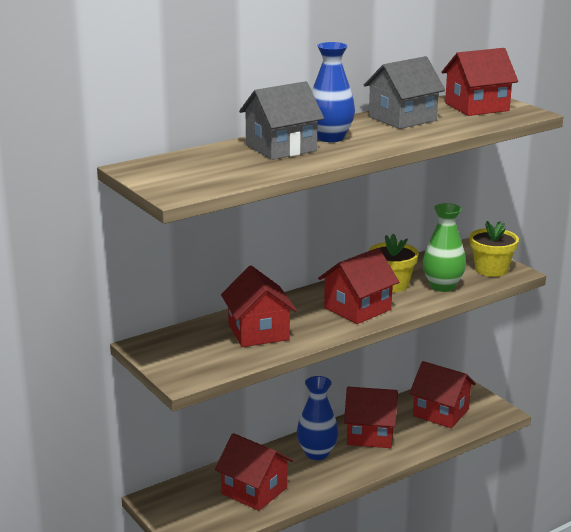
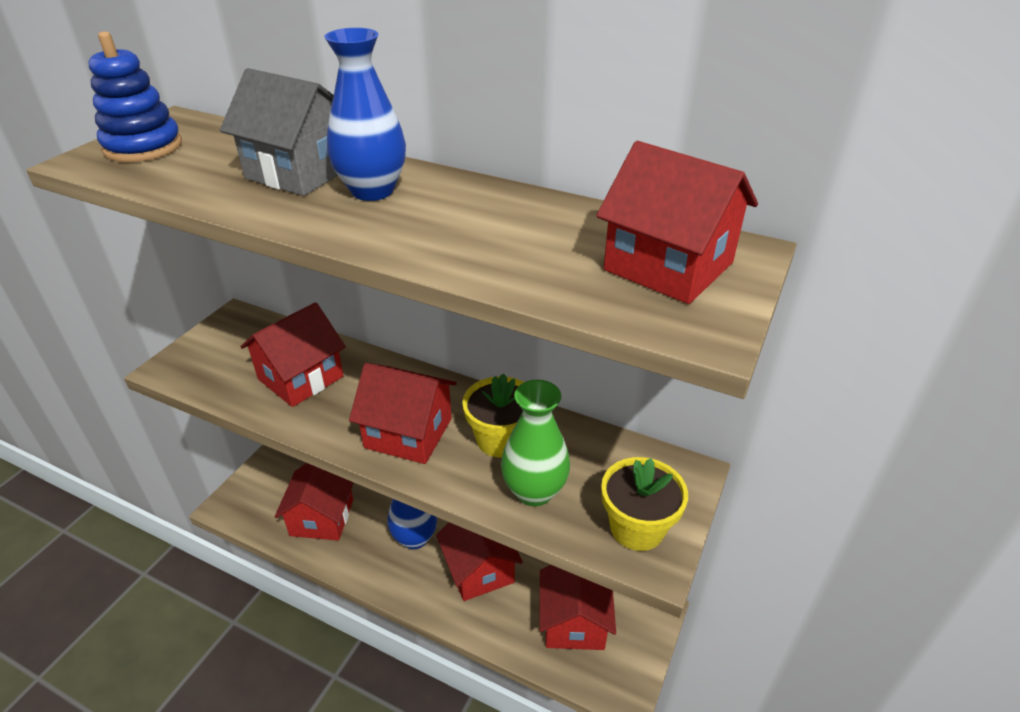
camera: 60 degrees right, 15 degrees up
(176, 178) = (143, 147): none -> blue stacking toy
(402, 119) = (521, 218): grey house -> none

